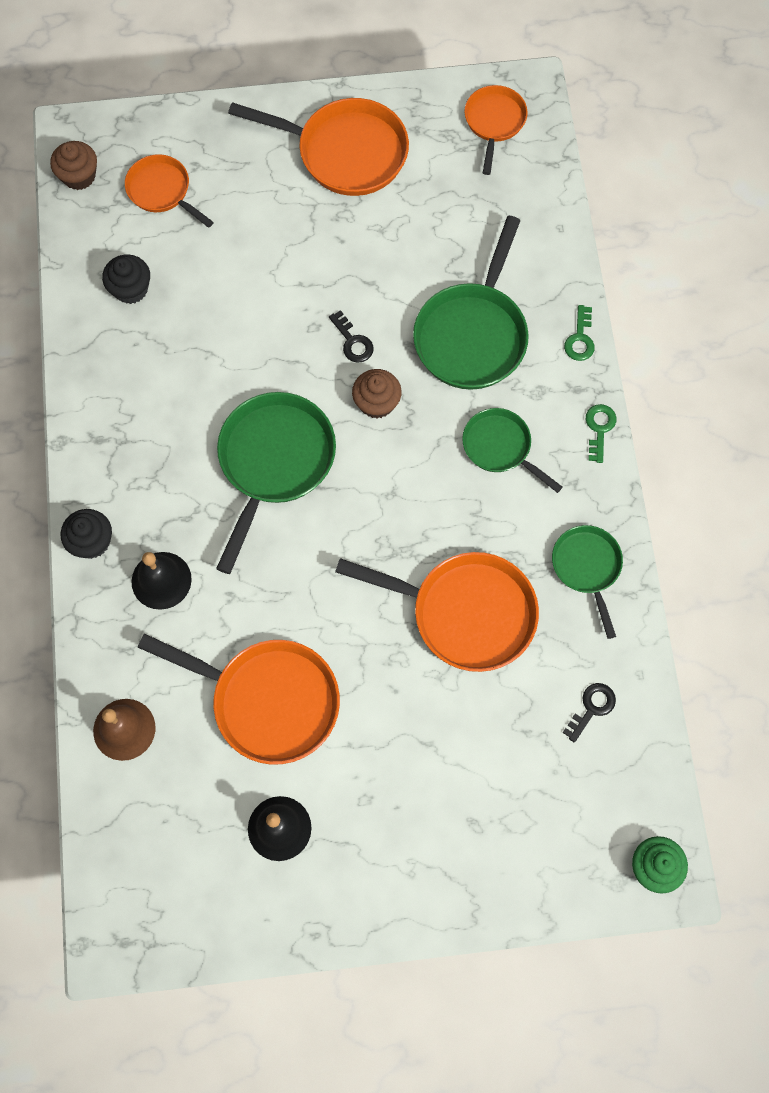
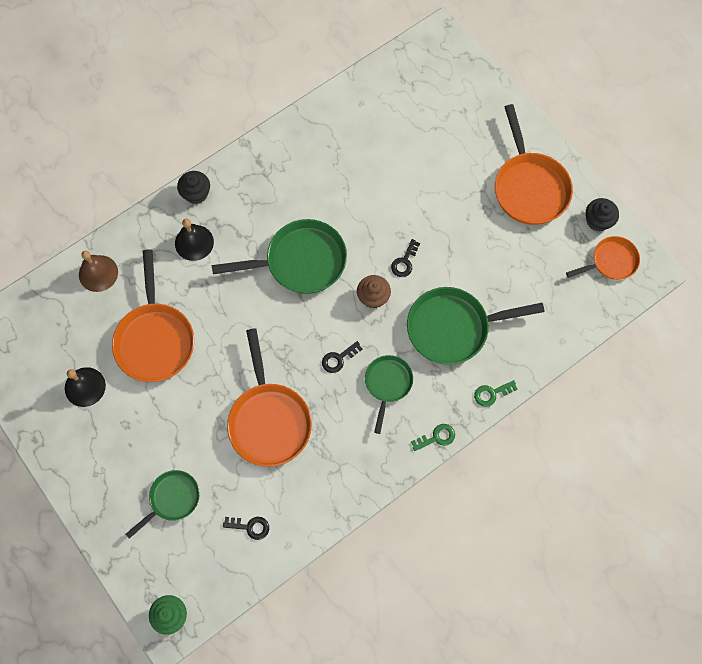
camera: 60 degrees right, 0 degrees up
(79, 176) = (415, 55): brown cupcake -> none
(131, 289) = (361, 123): black cupcake -> black cupcake (598, 221)
(162, 191) = (435, 103): orange pan -> none
(433, 486) = (338, 359): none -> black key
(587, 567) = (339, 477): green pan -> green pan (172, 499)

